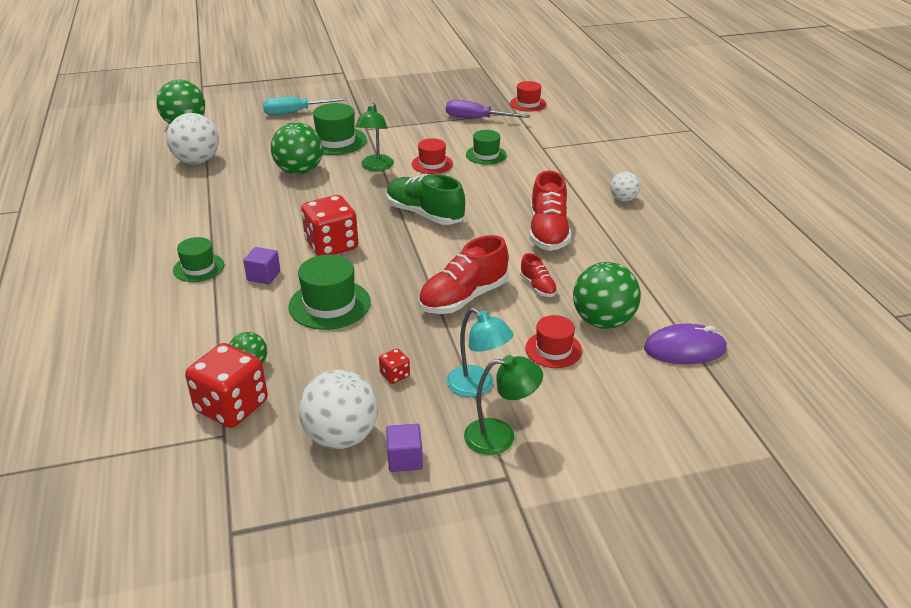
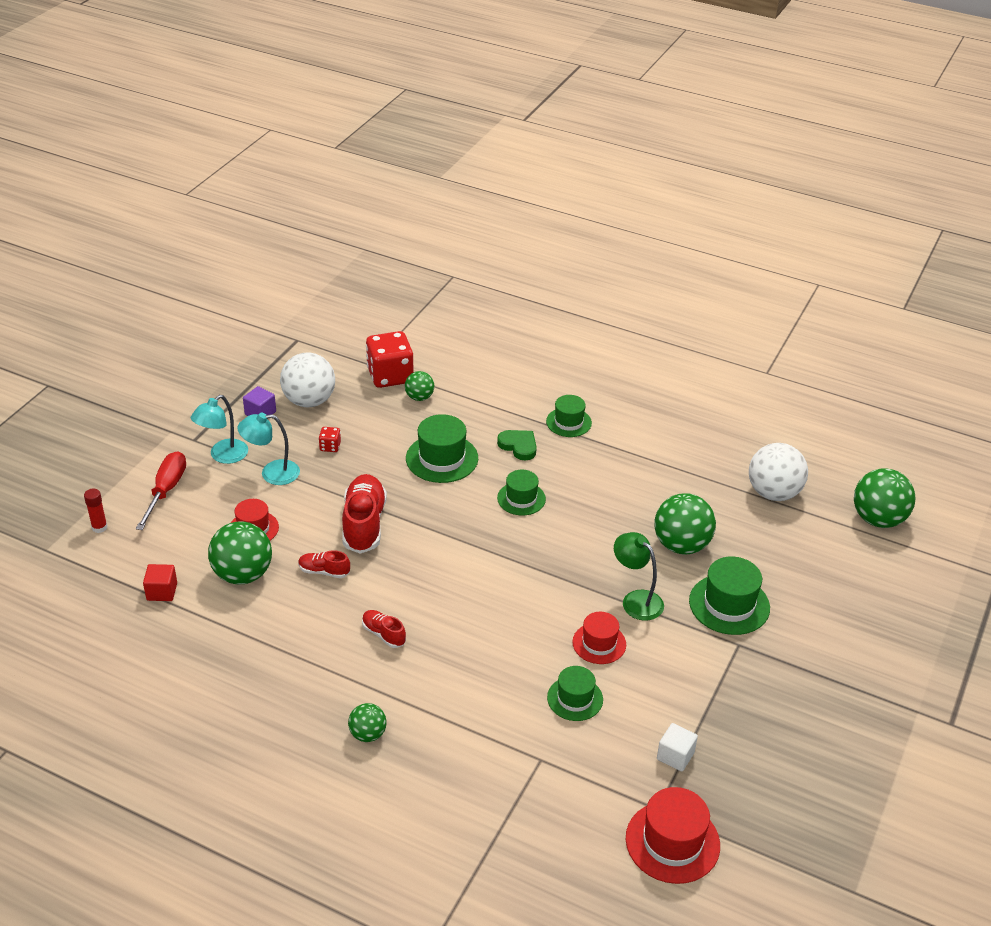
camera: 130 degrees right, 5 degrees up
(263, 276) = (518, 446): purple cube -> green heart
(295, 112) = (841, 612): turquoise screwdriver -> none
(331, 245) = (521, 498): red dice -> green hat
(424, 214) = (507, 577): green shoe -> none
(476, 119) = (675, 756): purple screwdriver -> white cube
(500, 436) = (223, 456): green lamp -> turquoise lamp
(528, 104) = (672, 842): red hat -> red hat, size x1.54
(548, 232) = (383, 634): red shoe -> red shoe, size x0.51
(596, 438) = (166, 490): none -> red screwdriver
(623, 199) = (368, 734): white ball -> green ball
(684, 349) = (162, 591): purple mouse -> red cube
(698, 443) = (99, 527): none -> red glue stick

